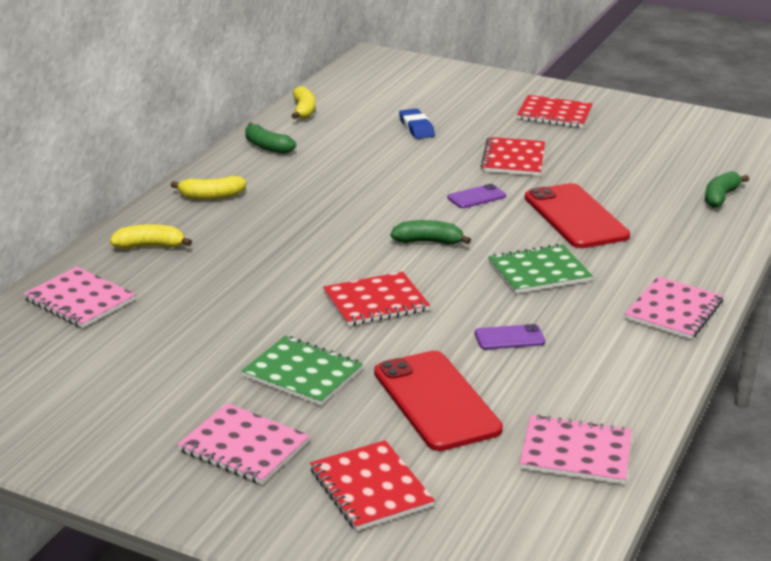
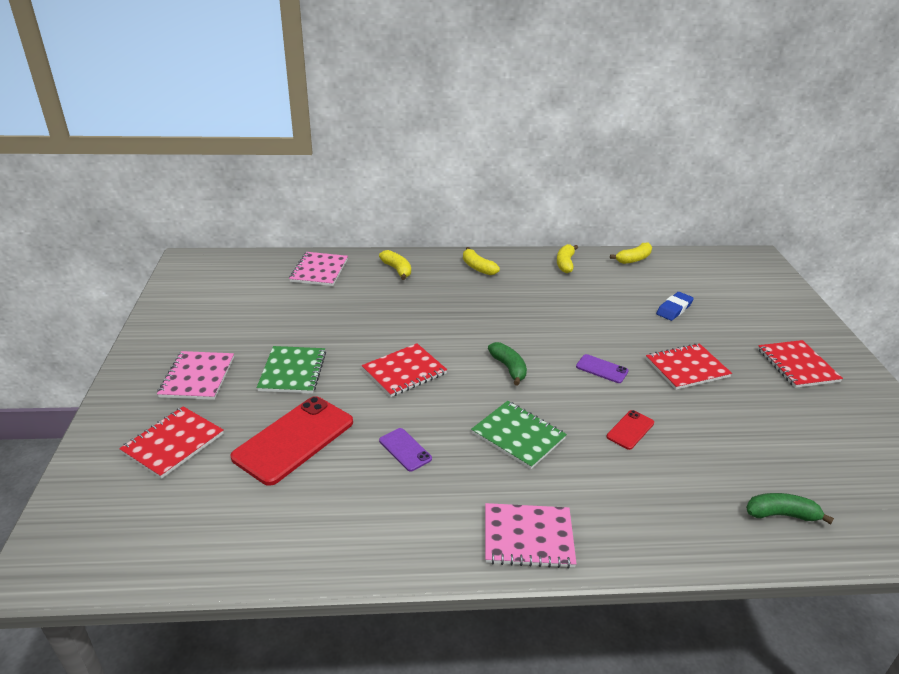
camera: 60 degrees right, 5 degrees up
(267, 146) = (565, 263): green banana -> yellow banana
(375, 302) = (404, 371): red notebook -> red notebook turned 75 degrees counterclockwise
(575, 217) = (630, 430): red phone -> red phone, size x0.47
(575, 452) = (263, 535): pink notebook -> none

